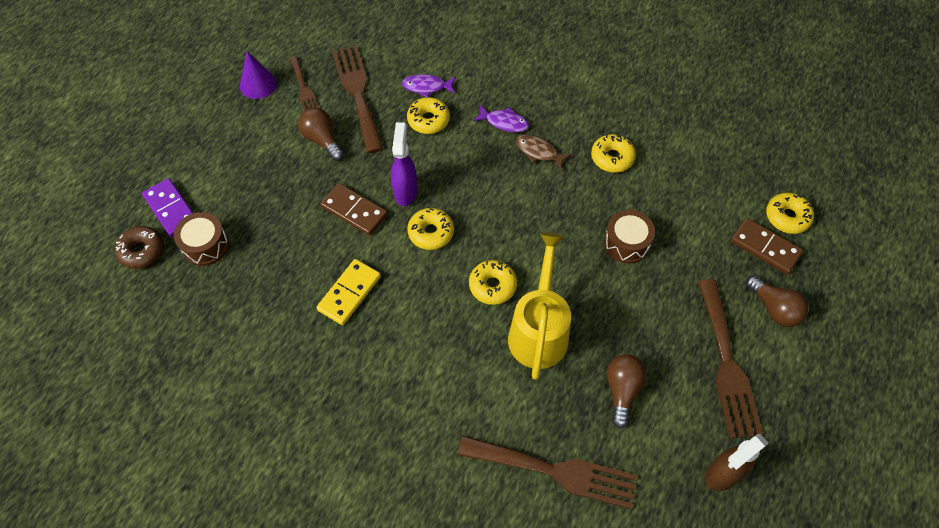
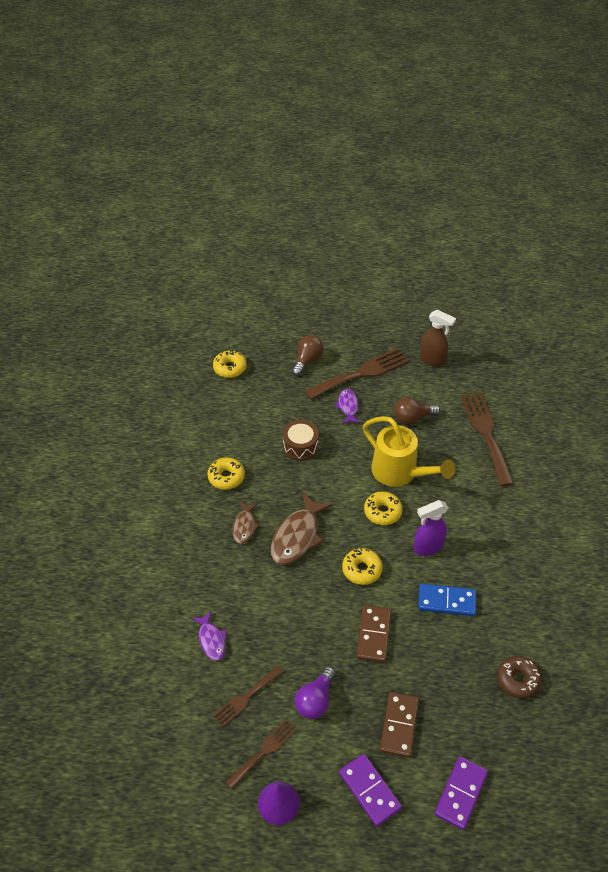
camera: 115 degrees left, 10 degrees down
(142, 251) = (514, 791): brown donut -> brown donut (518, 679)
(205, 245) = (475, 737): brown drum -> none
(222, 146) = (370, 790): none -> purple domino
(322, 140) = (315, 700): brown light bulb -> purple light bulb
(349, 293) = (446, 601): yellow domino -> blue domino
(357, 93) = (246, 698): brown fork -> brown fork, size x0.56
(405, 191) = (333, 605): purple spray bottle -> purple spray bottle (427, 547)
(428, 120) = (250, 621): yellow donut -> none
(502, 192) = (297, 536): none -> brown fish
(504, 122) = (225, 562): purple fish -> purple fish (348, 406)
(539, 330) = (399, 473): yellow watering can -> yellow watering can turned 120 degrees counterclockwise
(765, 247) = (261, 374): brown domino -> brown domino (399, 725)

